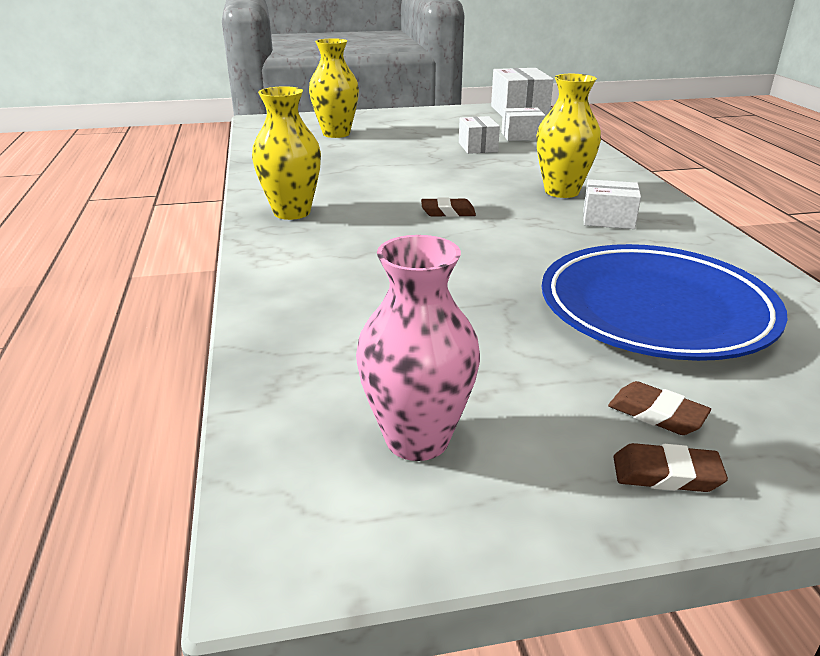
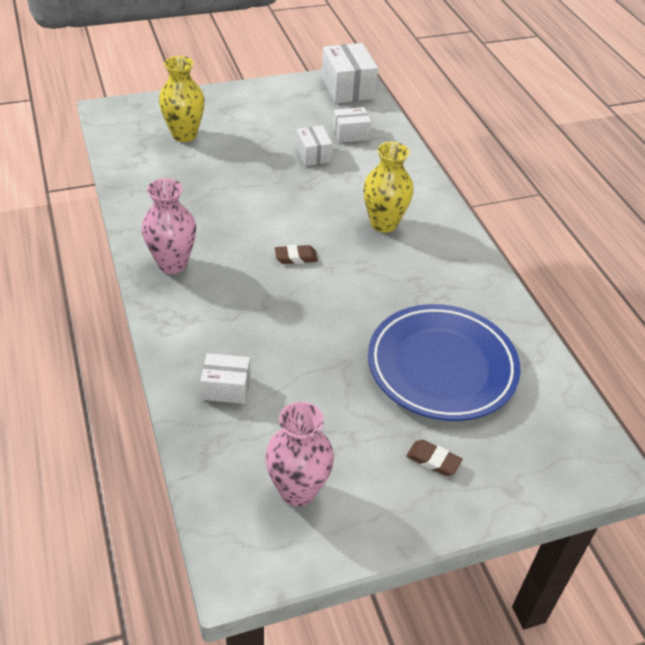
camera: 10 degrees left, 15 degrees up
(292, 212) = (172, 263): yellow vase -> pink vase
(608, 219) = (417, 261): white box -> white box (226, 387)
(666, 474) = (434, 504): brown eraser -> none

